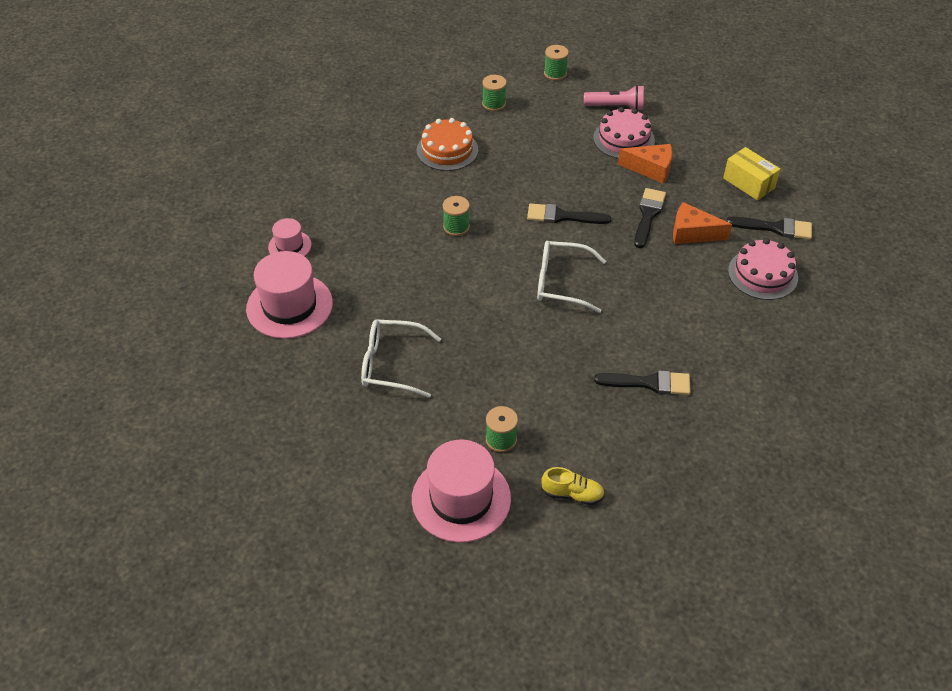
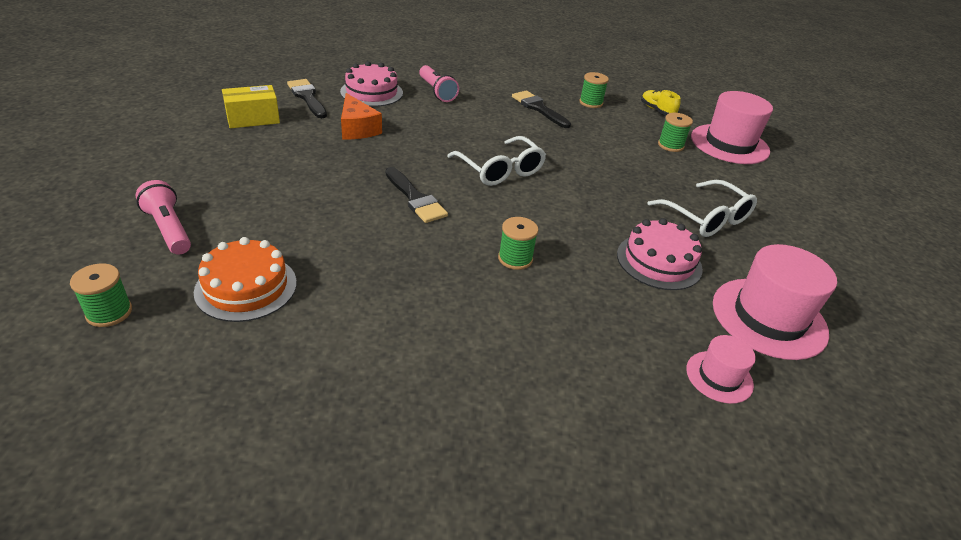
camera: 135 degrees left, 10 degrees down
(447, 150) = (395, 334): orange cake -> orange cake (246, 287)
(494, 104) = (243, 340): green spool -> green spool (591, 103)
(623, 139) = (239, 203): pink cake -> pink cake (659, 261)
(648, 215) = (357, 154): black brush -> none
(651, 169) = (281, 171): orange cheese -> none
(737, 323) = (436, 91): none -> pink flashlight
(748, 183) = (253, 119): yellow box -> yellow box turned 60 degrees clockwise

